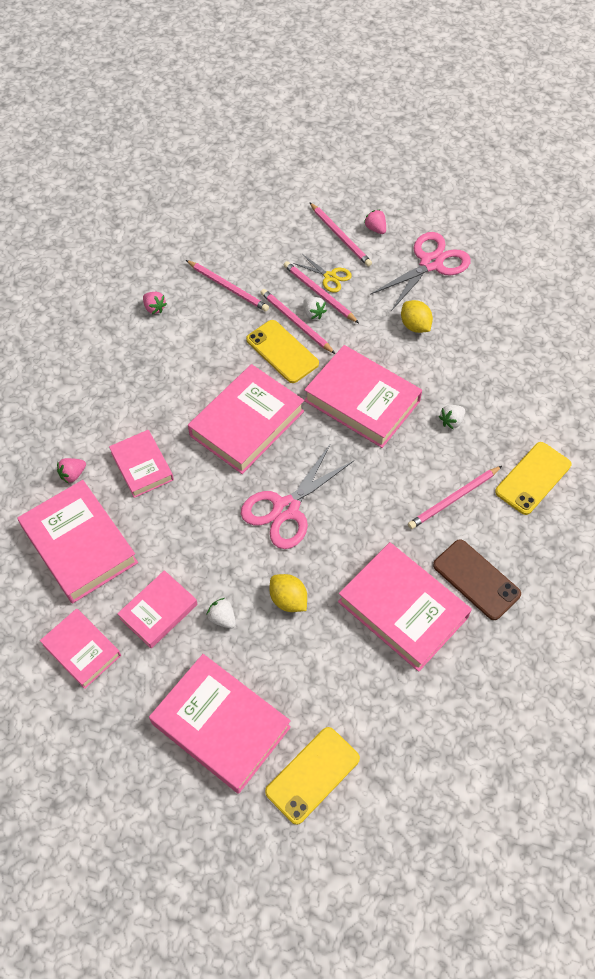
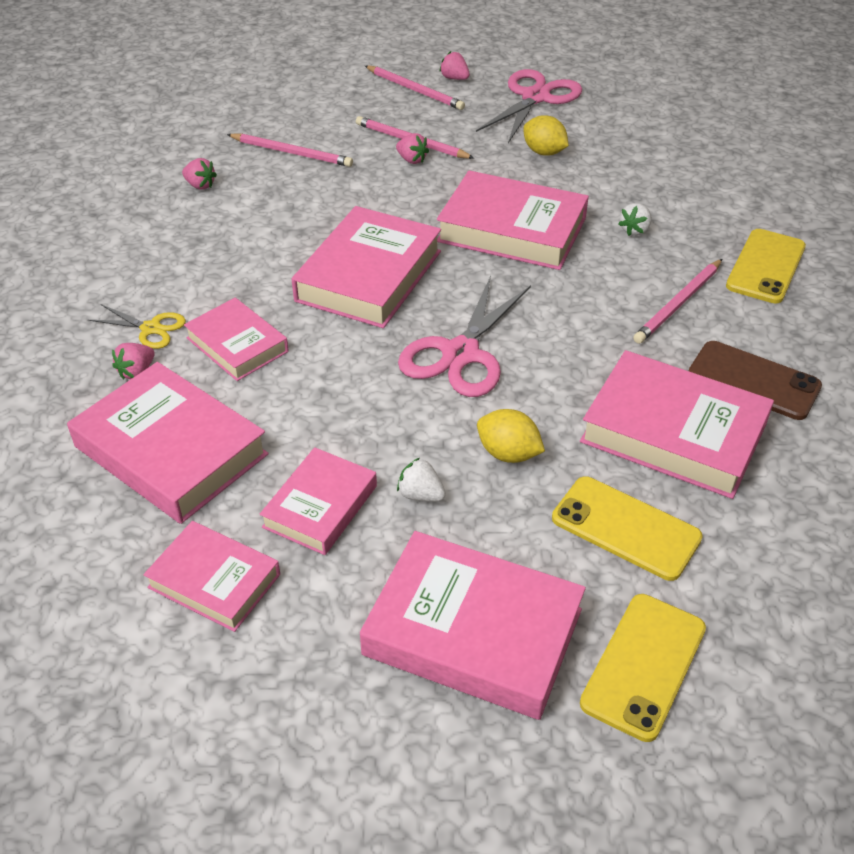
camera: 15 degrees left, 15 degrees down
(282, 351) = (387, 200): yellow phone -> yellow phone (626, 528)
(296, 322) = (393, 171): pink pencil -> none
(313, 313) = (412, 160): white strawberry -> pink strawberry
(330, 277) = (418, 125): yellow scissors -> yellow scissors (151, 329)

